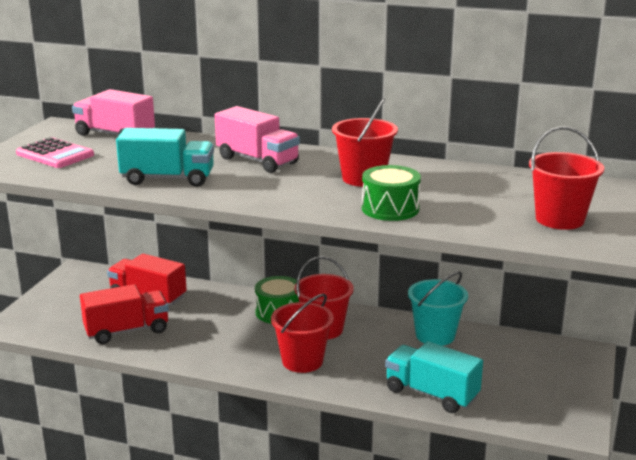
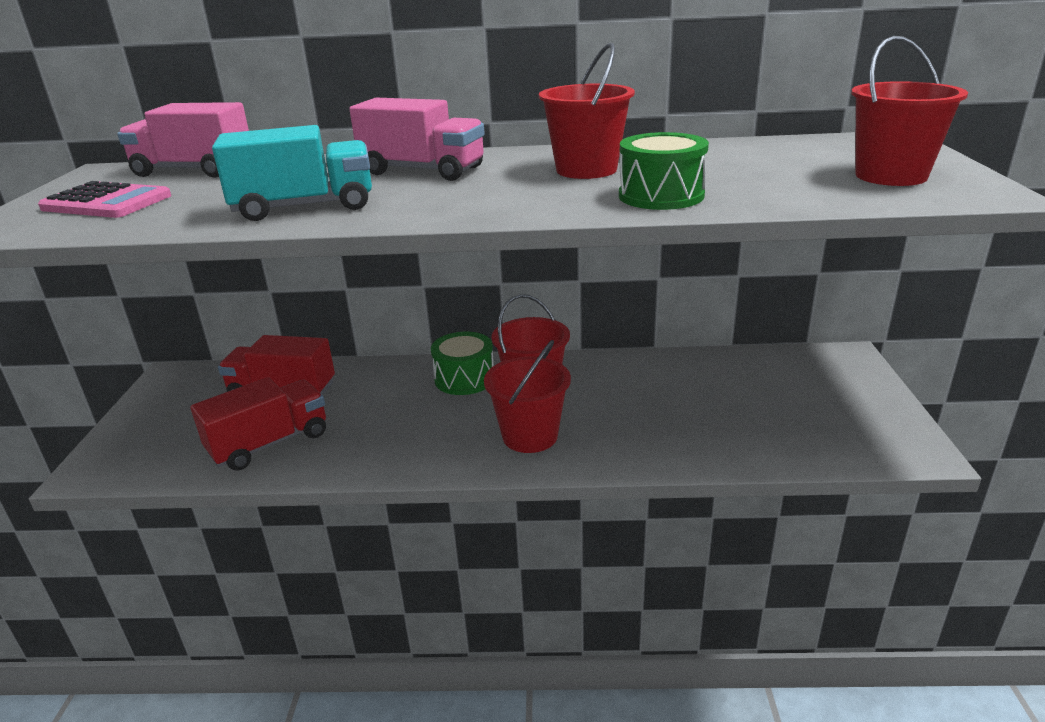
camera: 15 degrees left, 5 degrees up
(431, 394) = (717, 445): turquoise truck -> none
(435, 335) = (670, 370): turquoise bucket -> none

